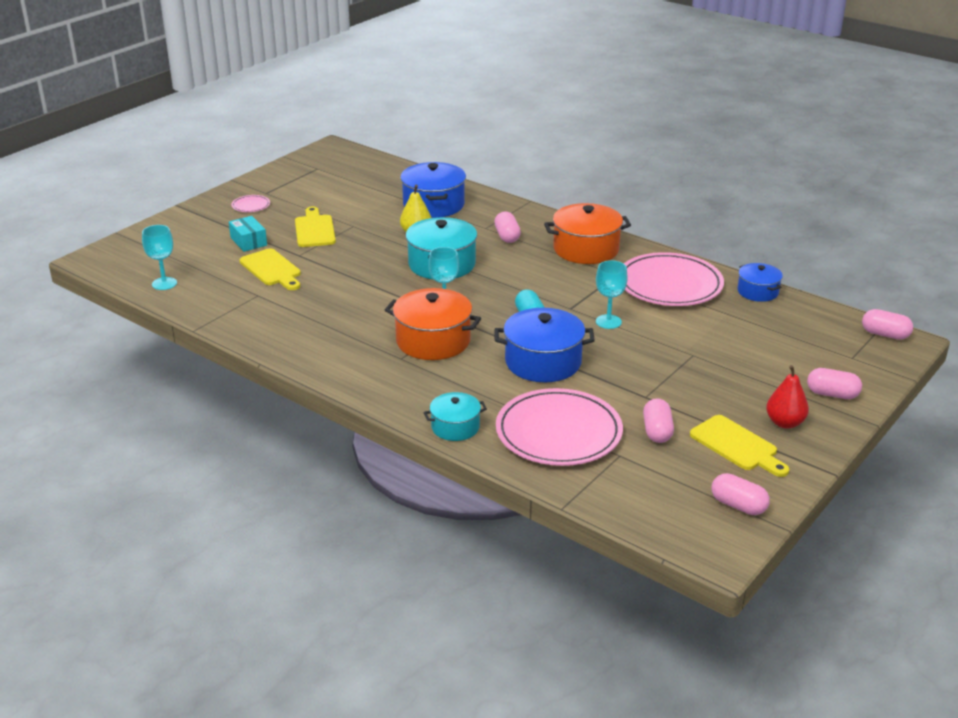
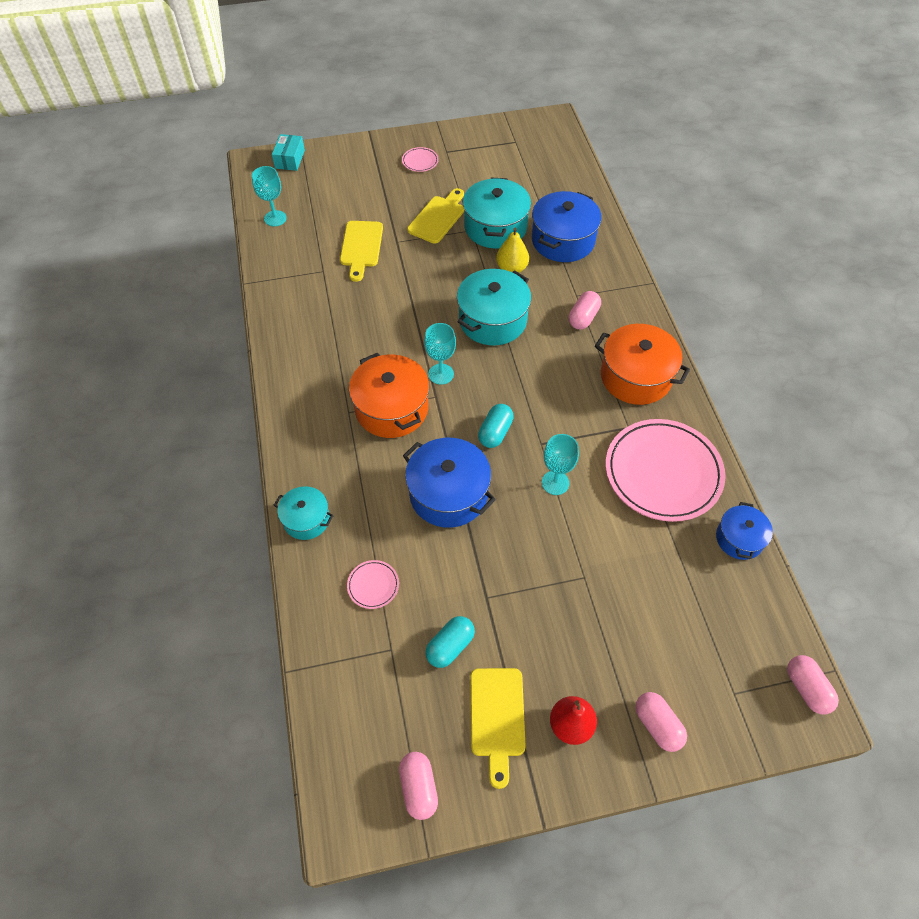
camera: 40 degrees right, 25 degrees up
(248, 241) = (377, 204): turquoise box -> turquoise box (290, 159)
(370, 217) = (495, 227): none -> turquoise pot
(558, 432) = (373, 585): pink plate -> pink plate, size x0.41
(657, 431) = (450, 646): pink capsule -> turquoise capsule

